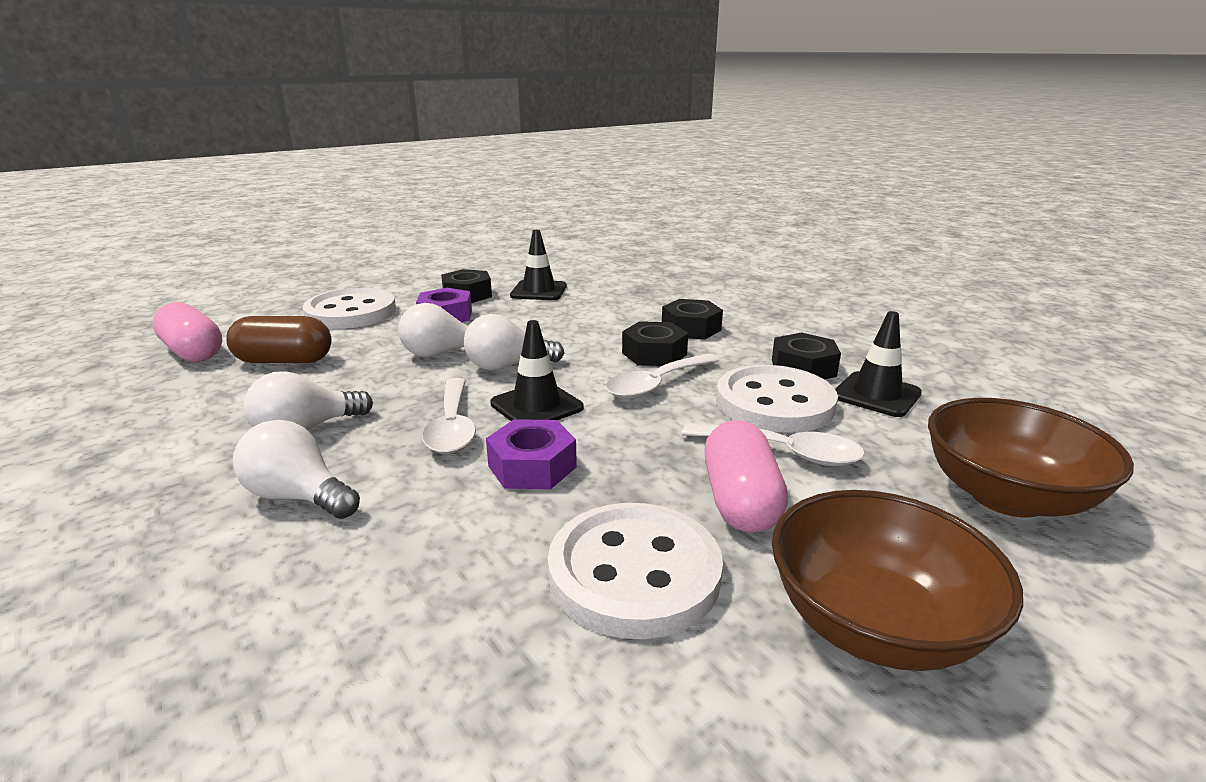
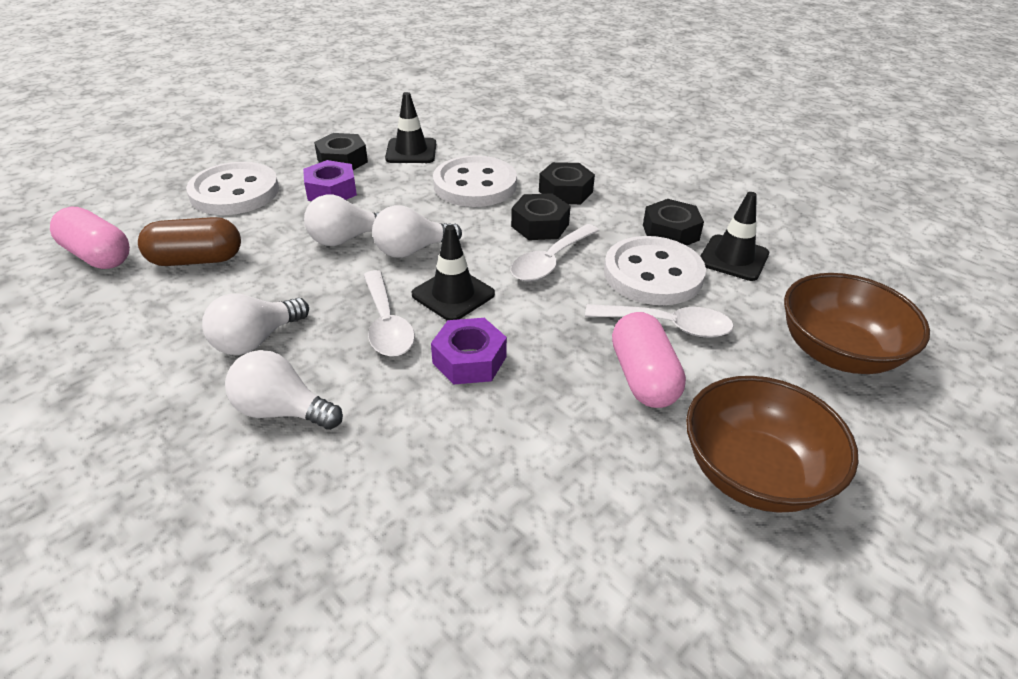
camera: 10 degrees left, 15 degrees up
(634, 572) = (577, 451): white button -> white button (475, 185)

